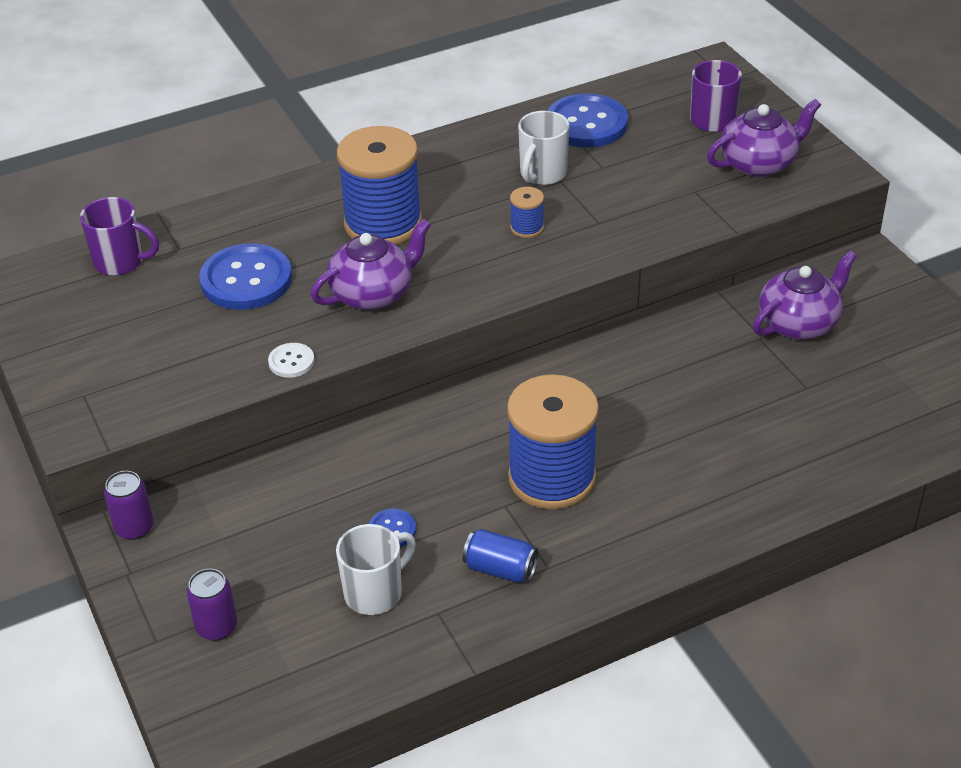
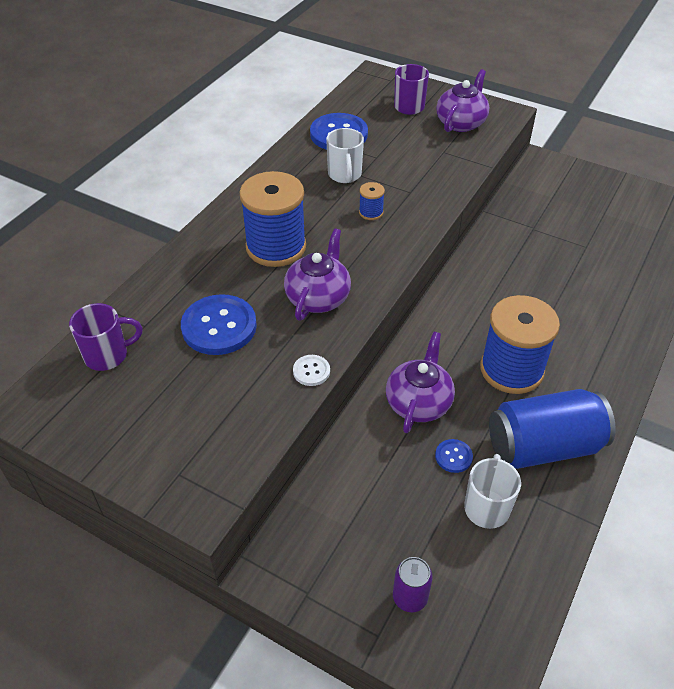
camera: 35 degrees left, 5 degrees up
(134, 528) = (277, 555): purple can -> none
(500, 569) = (543, 446): blue can -> blue can, size x2.09
(799, 323) = (544, 211): purple teapot -> purple teapot (418, 402)

